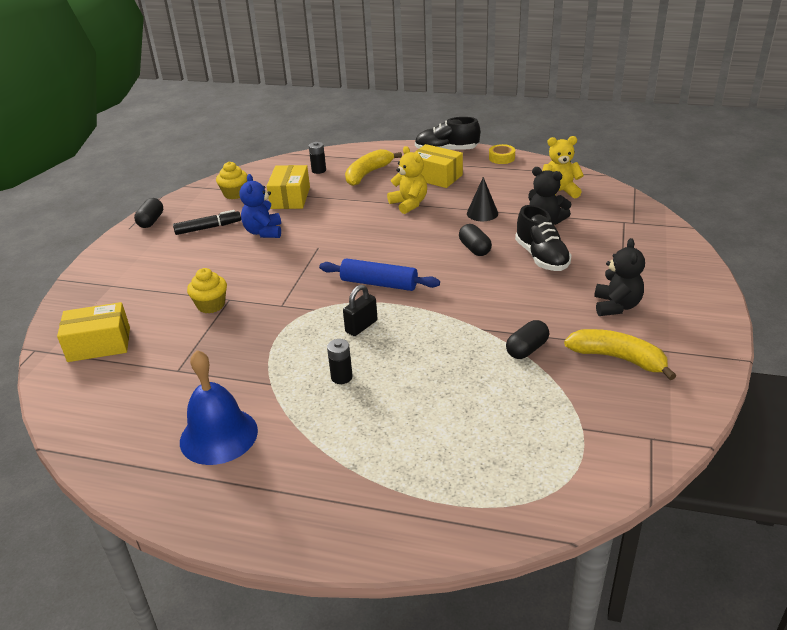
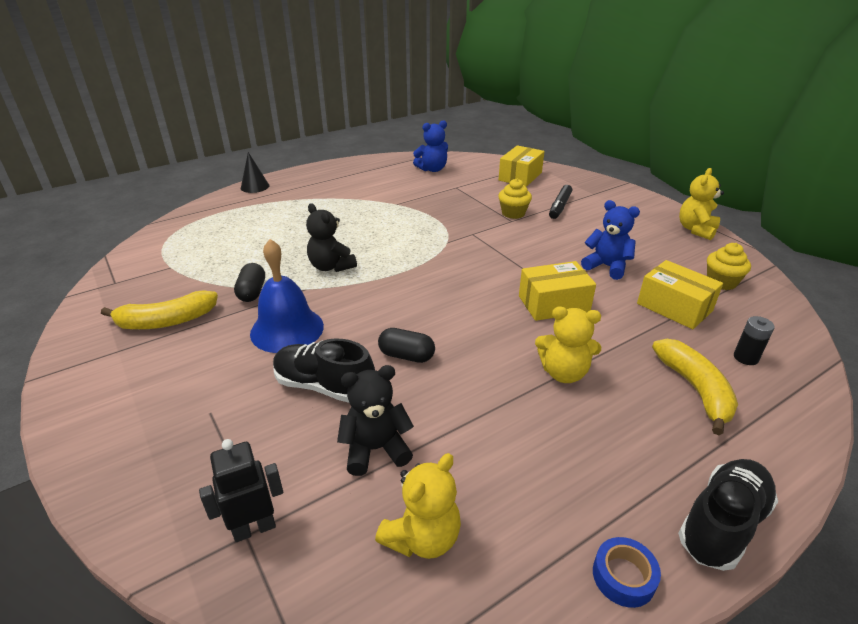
camera: 130 degrees right, 0 degrees up
(134, 419) = (432, 169): none -> blue teddy bear
(151, 221) = (696, 230): black capsule -> yellow teddy bear
(208, 228) = (649, 247): black marker -> black marker (559, 207)
(218, 435) = (381, 181): blue bell -> blue bell (287, 329)
(341, 377) = (361, 222): black battery -> none
(361, 326) = (396, 248): black padlock -> none
(379, 284) = (435, 279): blue rolling pin -> none
(436, 177) = (622, 443): yellow box -> yellow box (553, 304)
(482, 213) = (467, 412): black cone -> black cone (255, 186)
(501, 158) = (623, 576): yellow tape -> blue tape
(616, 306) = (194, 370): black teddy bear -> black teddy bear (331, 266)
(628, 222) = (254, 528): none -> black robot

